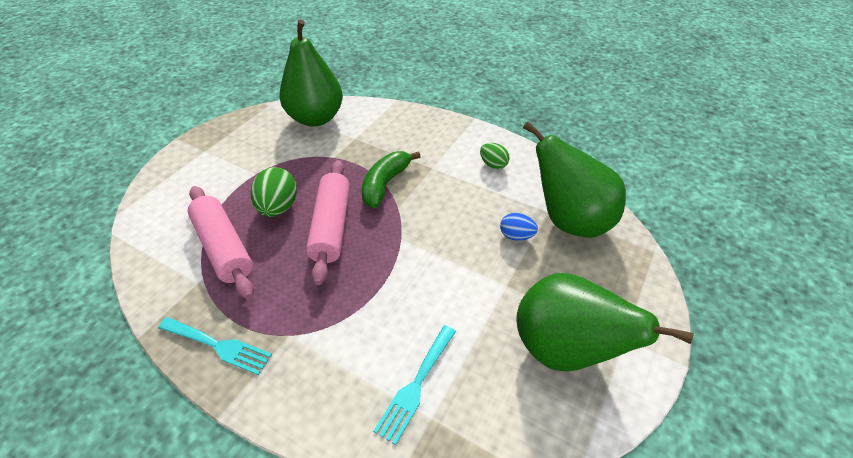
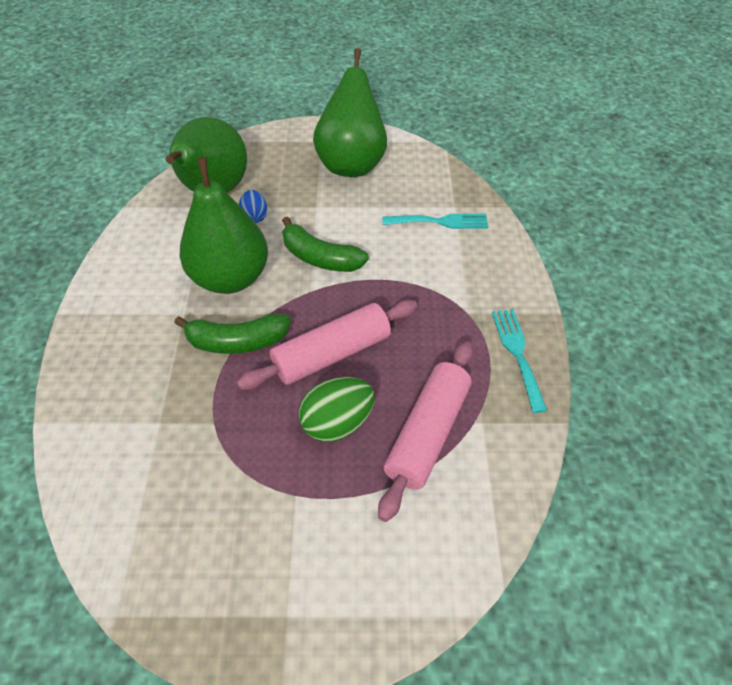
camera: 120 degrees left, 5 degrees up
(316, 118) = (129, 505): green pear -> green pear (231, 278)
(434, 260) = (320, 258): none -> green banana
(493, 164) = (153, 265): green egg -> none

